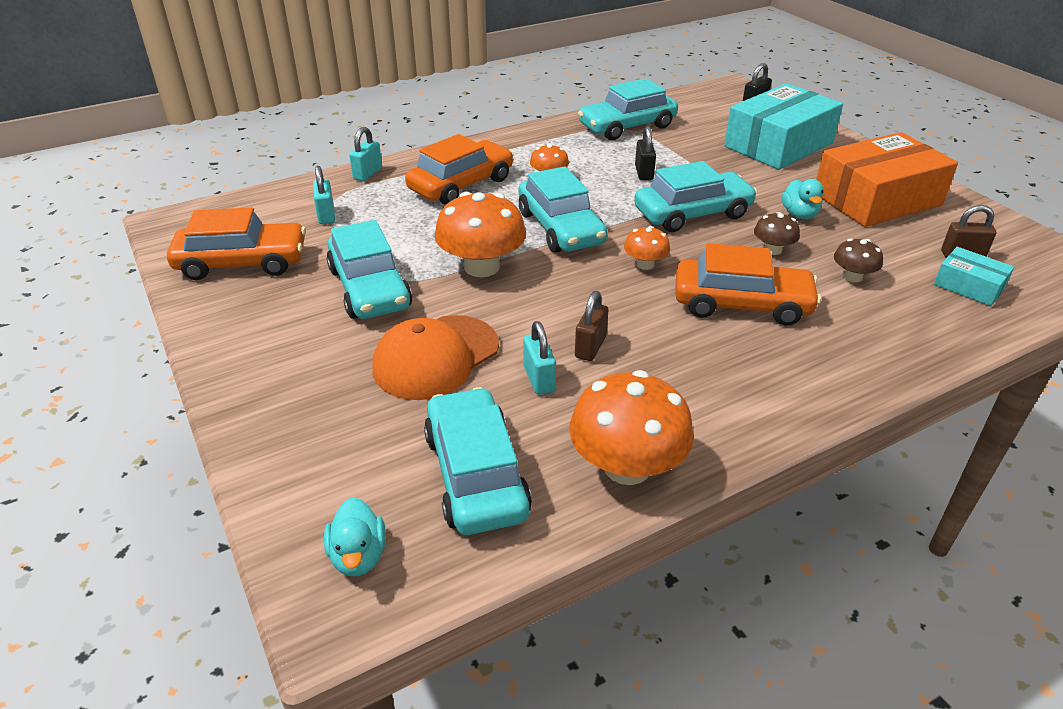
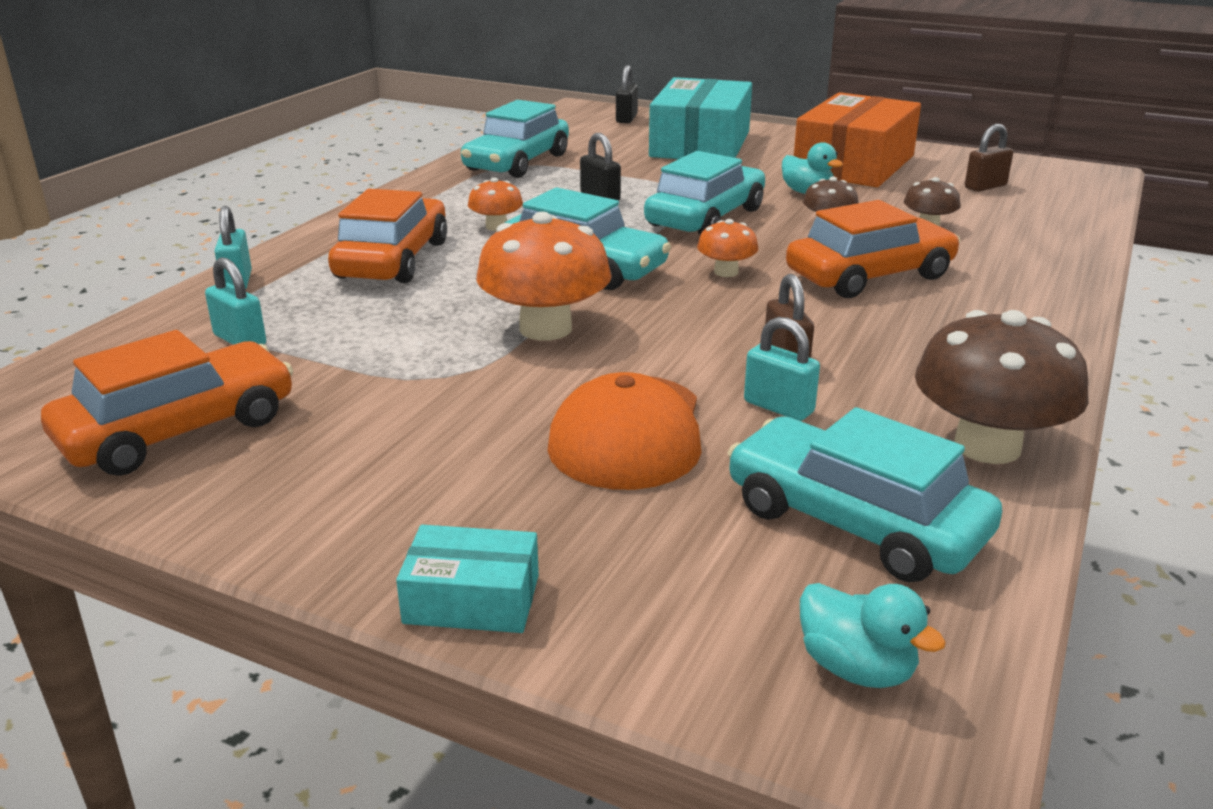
camera: 35 degrees left, 10 degrees down
(369, 288) = (428, 395): turquoise car -> none
(627, 466) = (987, 446): orange mushroom -> brown mushroom
(968, 286) = (1025, 207): turquoise box -> turquoise box (472, 599)

